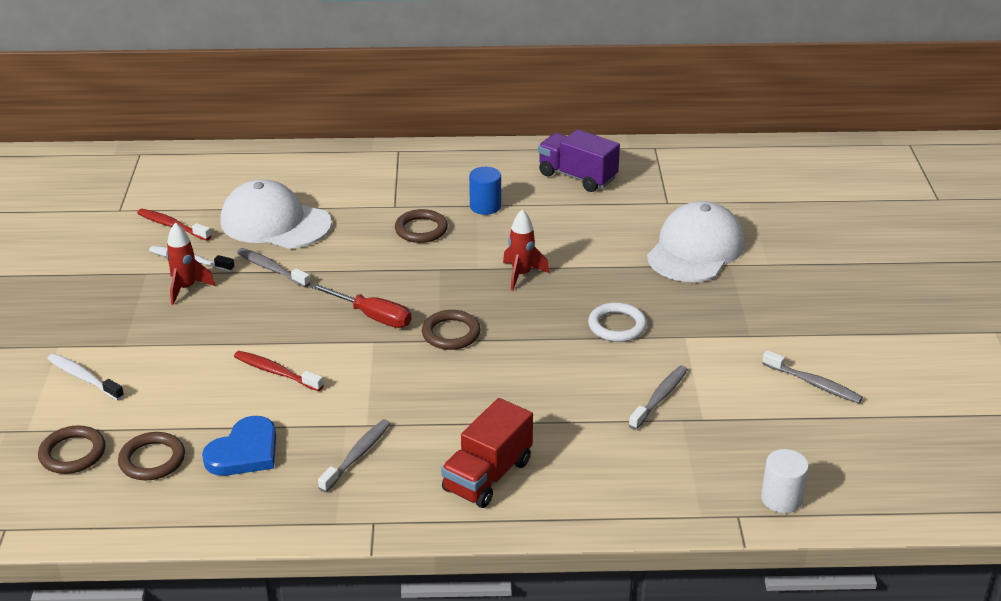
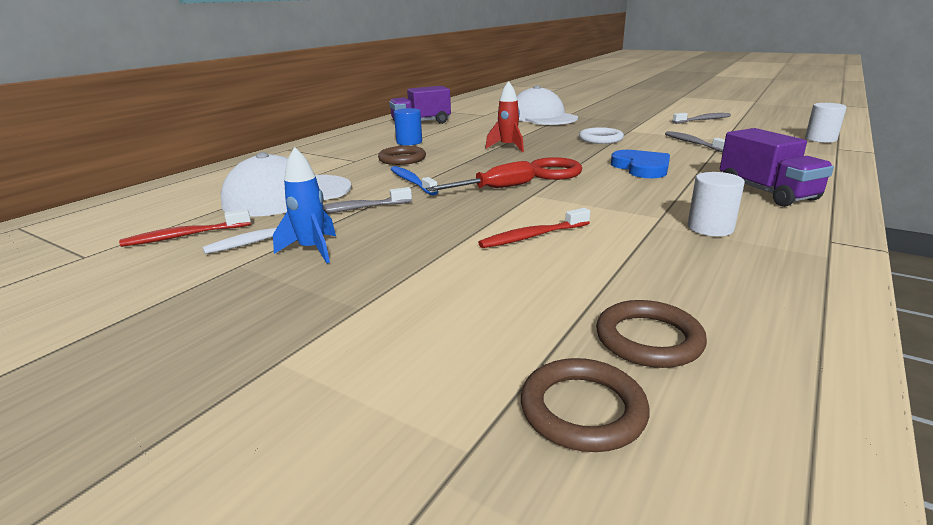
camera: 55 degrees left, 10 degrees down
(83, 377) = (390, 355): white toothbrush -> none
(186, 288) = (312, 250): red rocket -> blue rocket
(244, 452) = (669, 277): blue heart -> blue heart (642, 167)
(357, 265) = (411, 182): none -> blue toothbrush
(357, 455) = (710, 228): grey toothbrush -> white cylinder
(451, 333) = (554, 172): brown ring -> red ring
(488, 476) = (766, 192): red truck -> purple truck

